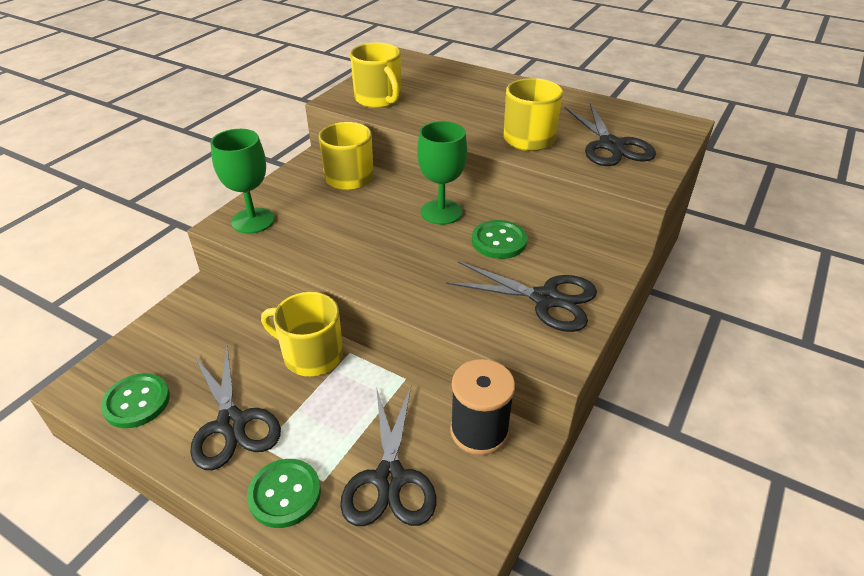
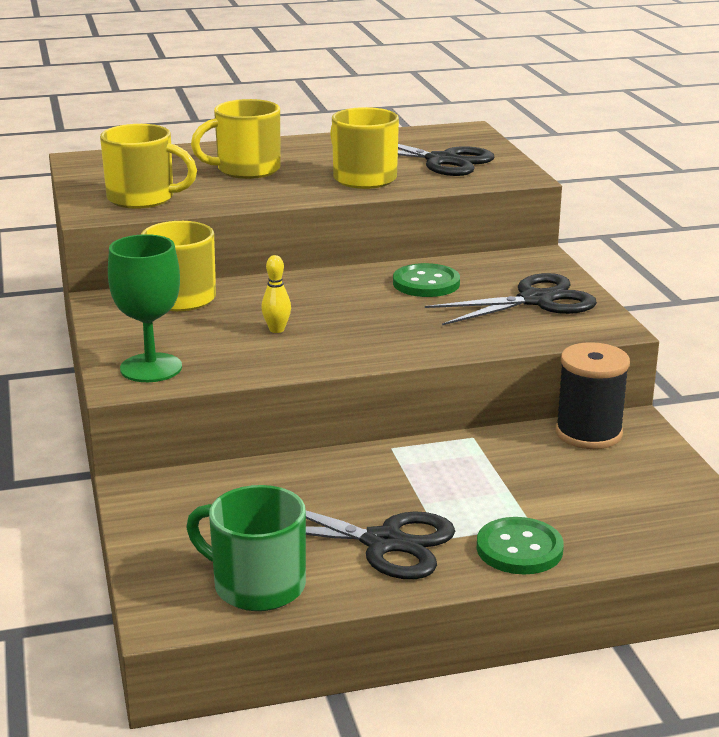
camera: 45 degrees left, 15 degrees down
(137, 402) = (256, 585): green button -> green mug
(311, 355) = (360, 466): yellow mug -> yellow mug (246, 170)
(354, 229) = (277, 330): none -> yellow bowling pin
(390, 478) = (578, 493): black scissors -> none
(441, 212) = (333, 285): green goblet -> none

